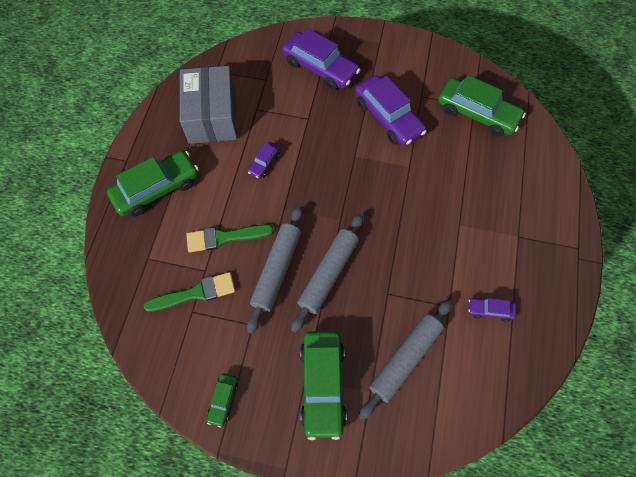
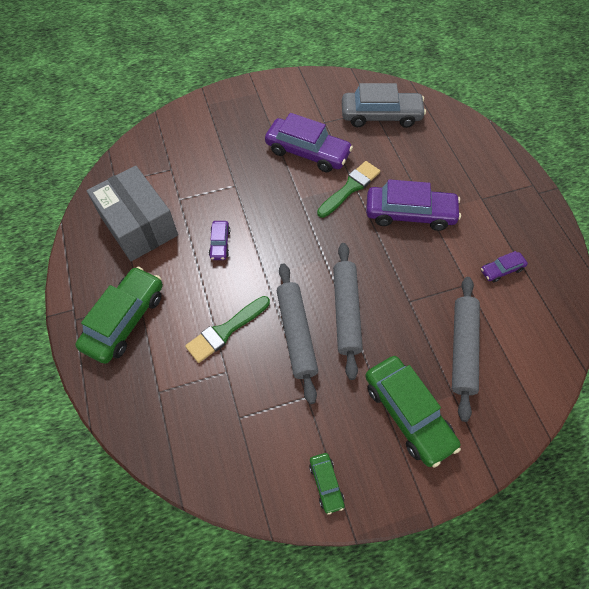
camera: 30 degrees left, 5 degrees down
(195, 293) = (231, 398): green brush -> green brush (350, 188)
(320, 68) = (217, 137): purple car -> purple car (409, 214)
(477, 113) = (381, 116): green car -> grey car

